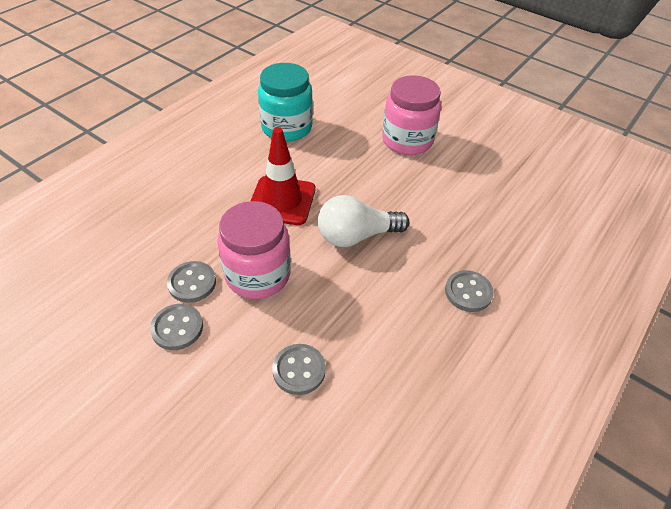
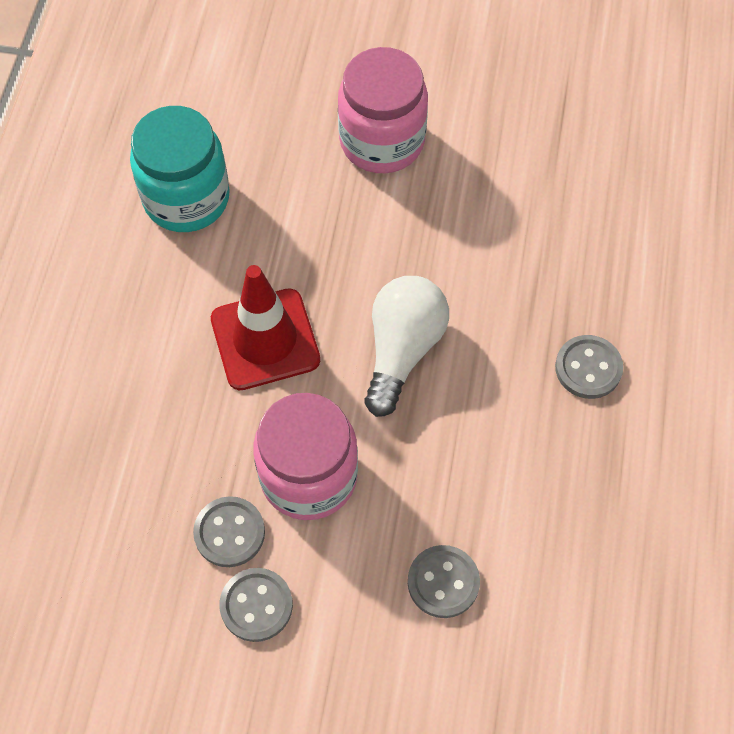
camera: 25 degrees left, 15 degrees up
(356, 236) = (402, 349): white light bulb -> white light bulb turned 150 degrees clockwise

